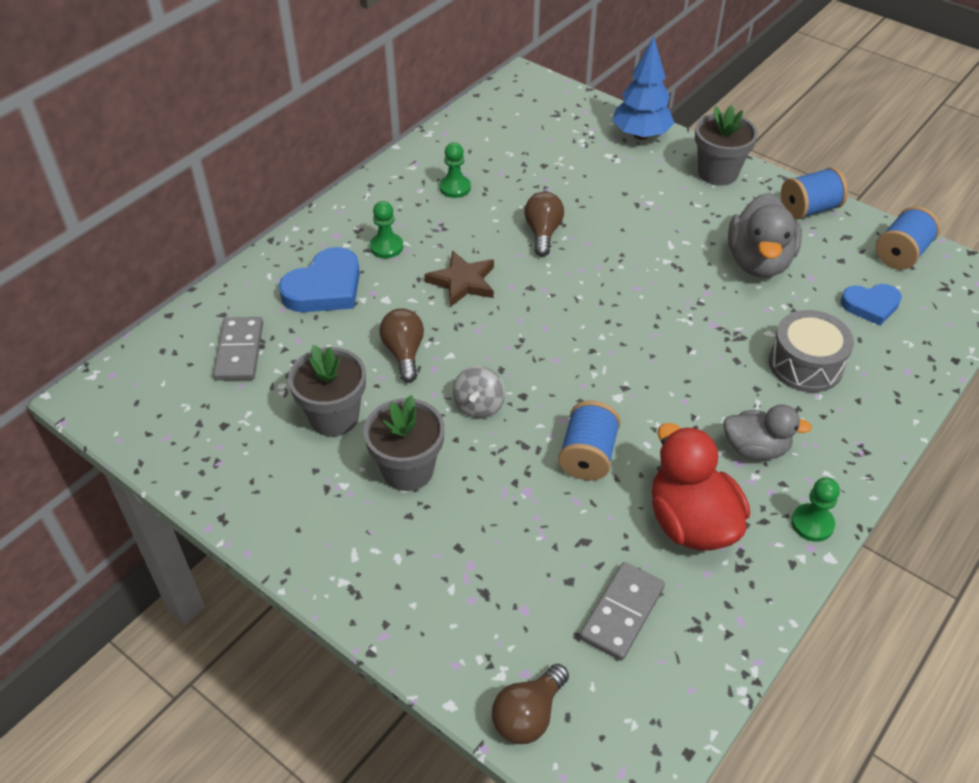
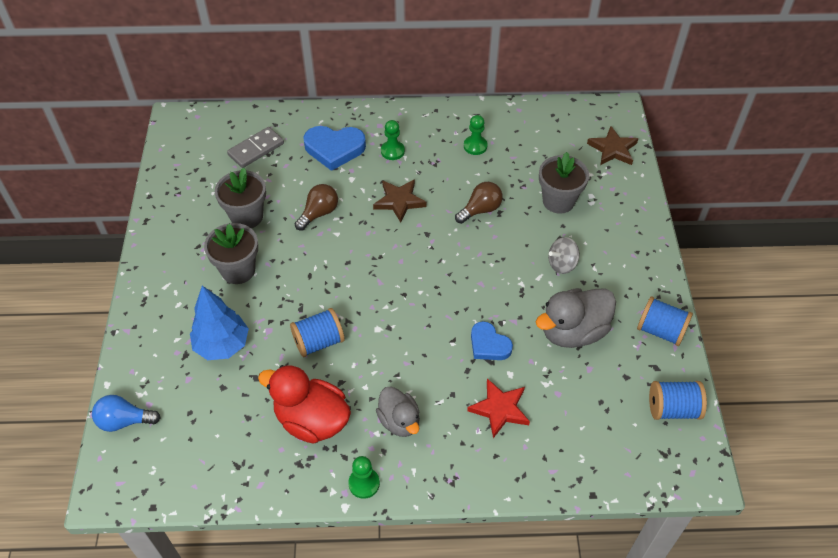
camera: 50 degrees right, 5 degrees up
(479, 406) = (310, 270): grey spinning top -> grey spinning top (562, 264)
(528, 715) = (124, 421): brown light bulb -> blue light bulb
(568, 110) = (613, 149): none -> brown star
(621, 613) = (220, 424): grey domino -> none
(641, 135) = (631, 199): blue tree -> blue tree (222, 345)
(691, 522) = (312, 420): red duck -> red duck turned 90 degrees counterclockwise
(717, 173) = (640, 260): grey flower pot -> grey flower pot (558, 201)
(805, 364) = (500, 409): grey drum -> red star
(870, 305) = (596, 417): blue heart -> blue heart (489, 344)

